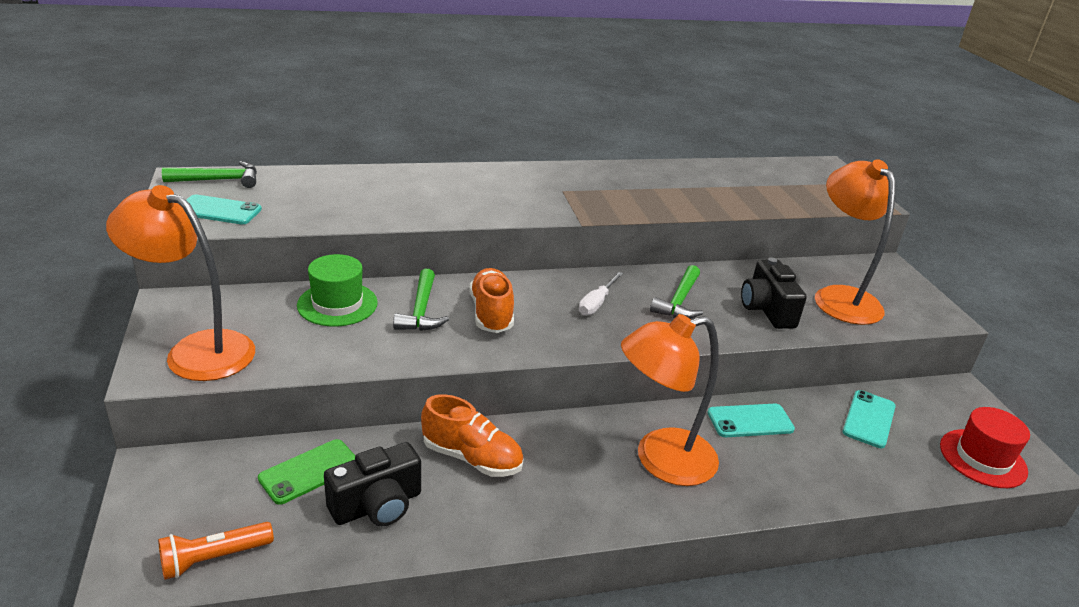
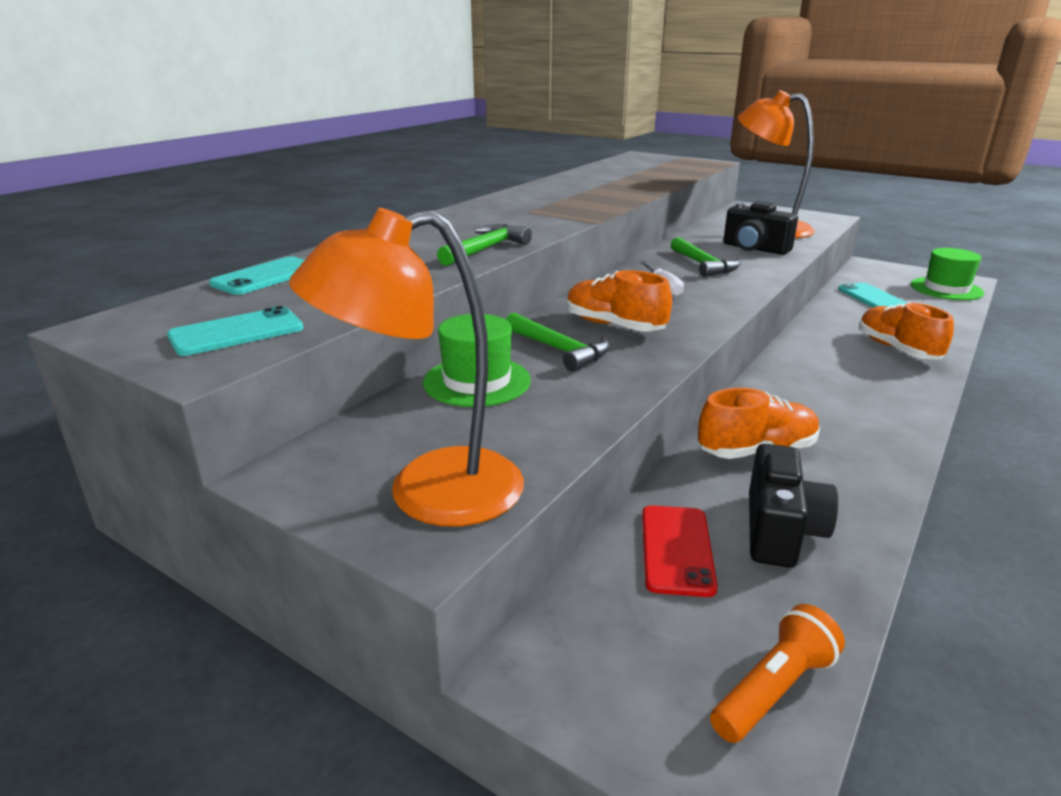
camera: 40 degrees left, 5 degrees down
(213, 558) = (774, 689): orange flashlight -> orange flashlight turned 150 degrees counterclockwise
(219, 180) = (163, 312): green hammer -> green hammer (485, 249)
(309, 471) = (676, 549): green phone -> red phone
(660, 460) = (847, 377): orange lamp -> none
(750, 421) = (832, 329): turquoise phone -> turquoise phone (266, 277)
(763, 470) = (897, 349): none -> orange shoe
(982, 458) = (946, 289): red hat -> green hat

